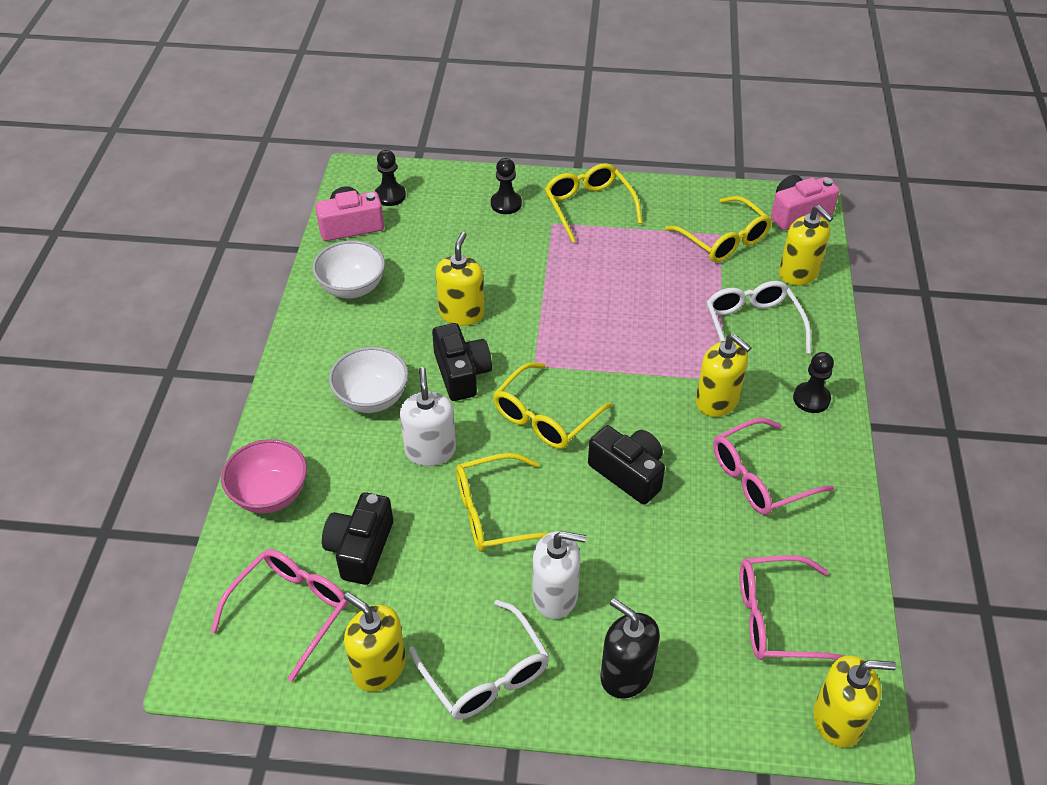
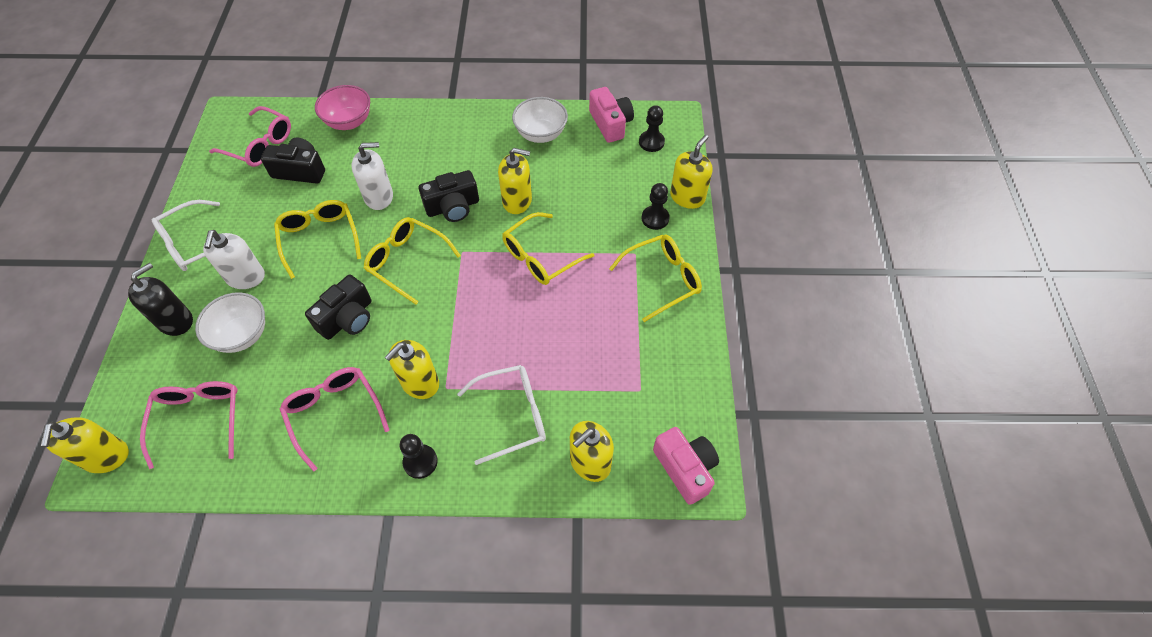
camera: 85 degrees right, 10 degrees up
(372, 398) = (429, 159): white bowl -> white bowl (242, 335)
(379, 667) = (211, 191): yellow soap dispenser -> yellow soap dispenser (687, 197)
(723, 239) = (633, 393): yellow glasses -> yellow glasses (541, 256)

